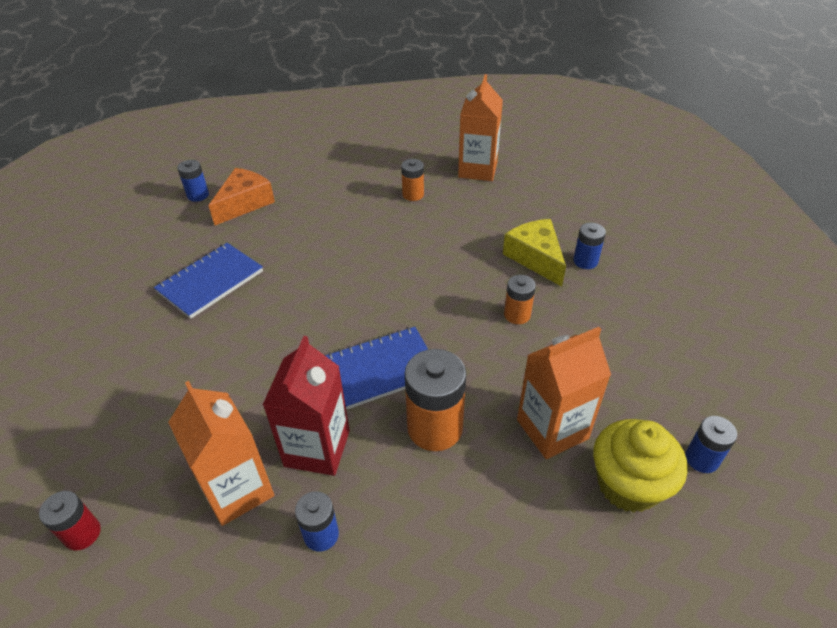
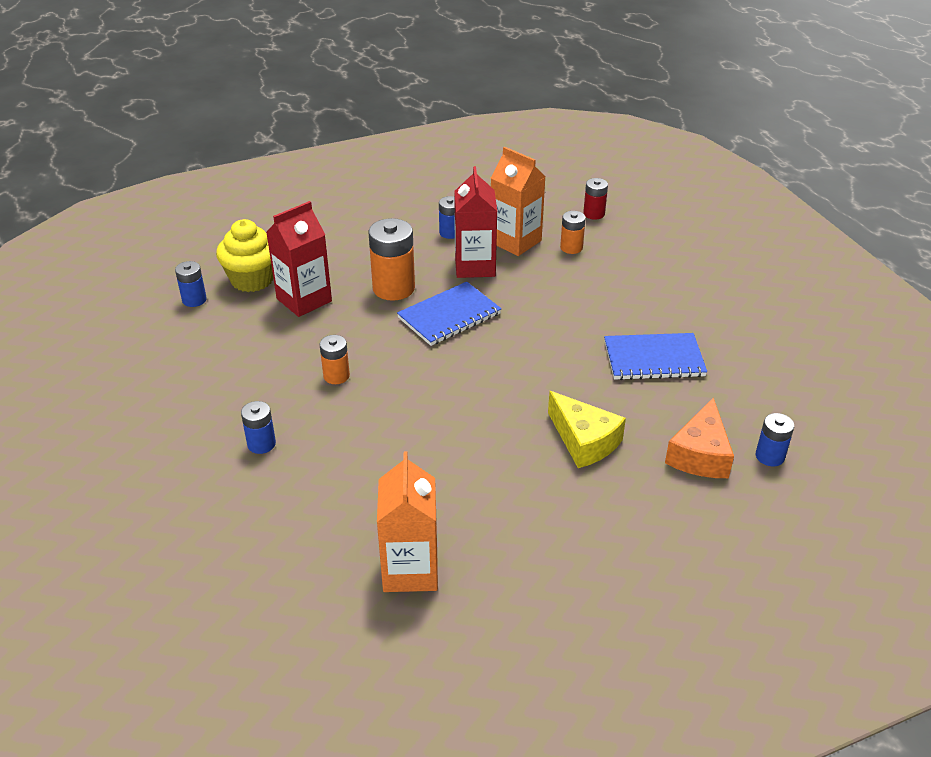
camera: 165 degrees right, 5 degrees down
(210, 281) = (653, 359): blue notebook -> blue notebook turned 60 degrees clockwise
(413, 194) = (490, 505): orange battery -> orange battery (571, 247)
(535, 258) = (319, 439): yellow cheese -> yellow cheese (584, 441)
(552, 429) = (304, 300): orange carton -> red carton

